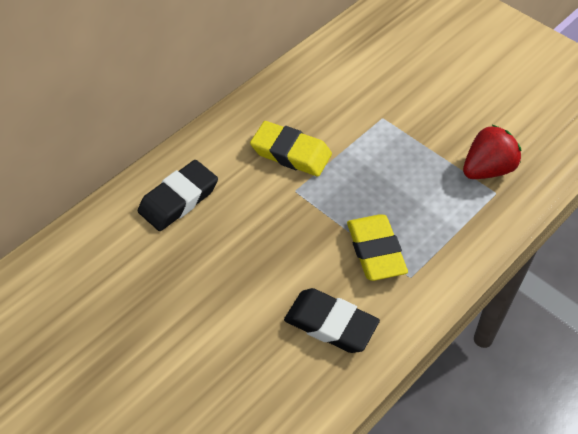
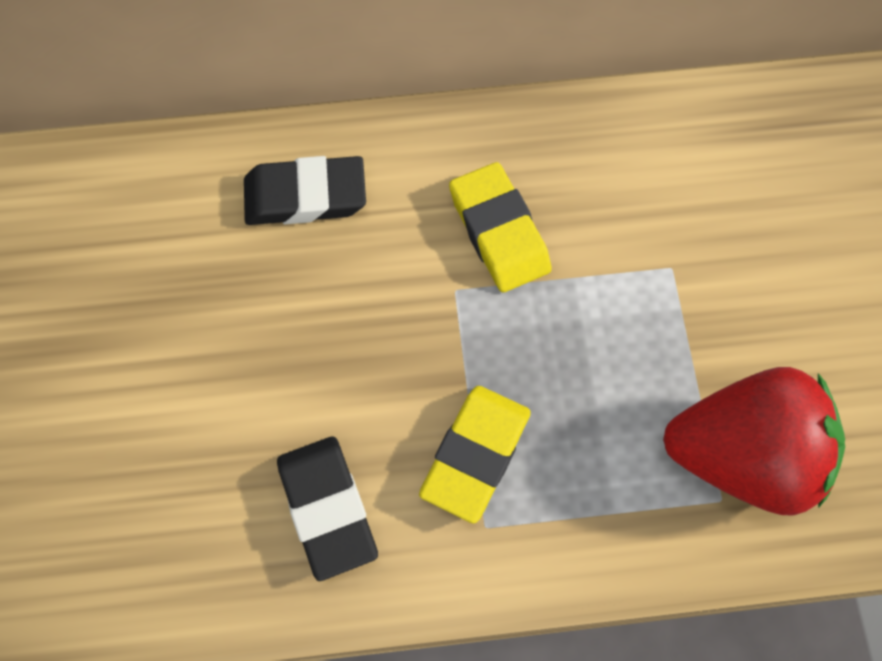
camera: 40 degrees right, 15 degrees up
(487, 169) = (743, 456): red strawberry -> red strawberry, size x1.55

